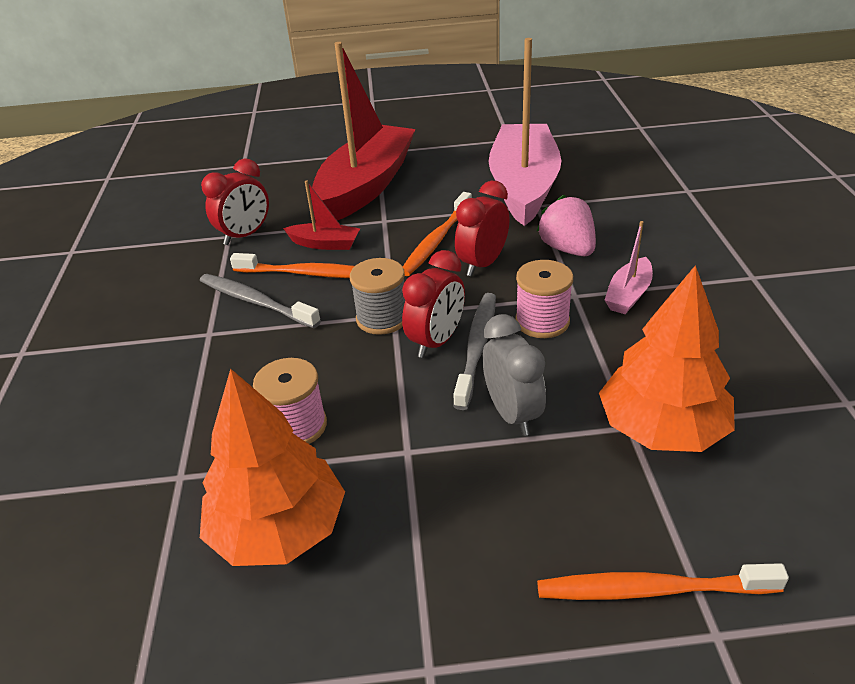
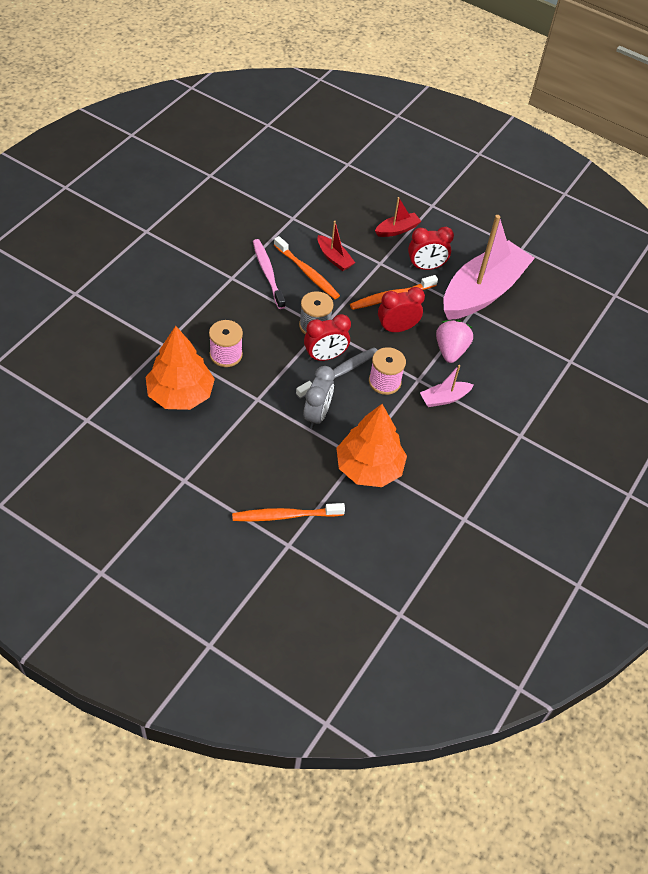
camera: 30 degrees right, 15 degrees up
(245, 235) = (301, 223): red clock -> red clock (426, 267)
(256, 302) = (268, 273): grey toothbrush -> pink toothbrush
(366, 186) = (397, 230): red boat -> red boat, size x0.42
(651, 590) = (285, 515): orange toothbrush -> orange toothbrush turned 45 degrees counterclockwise

